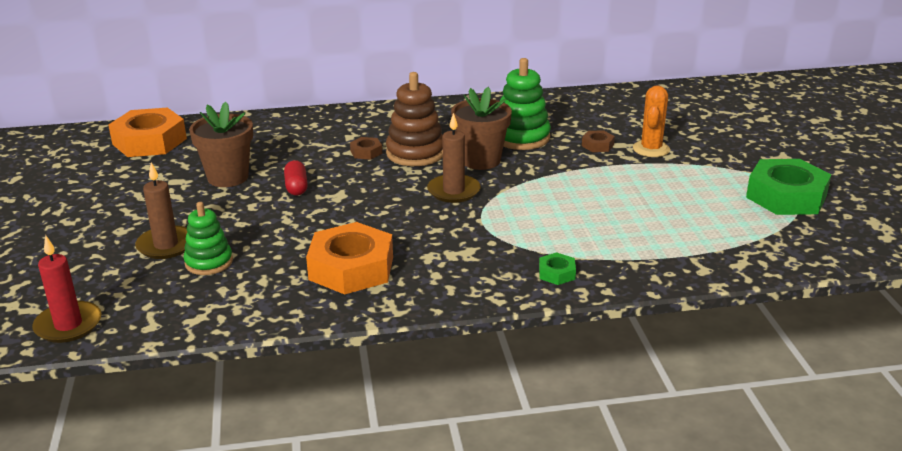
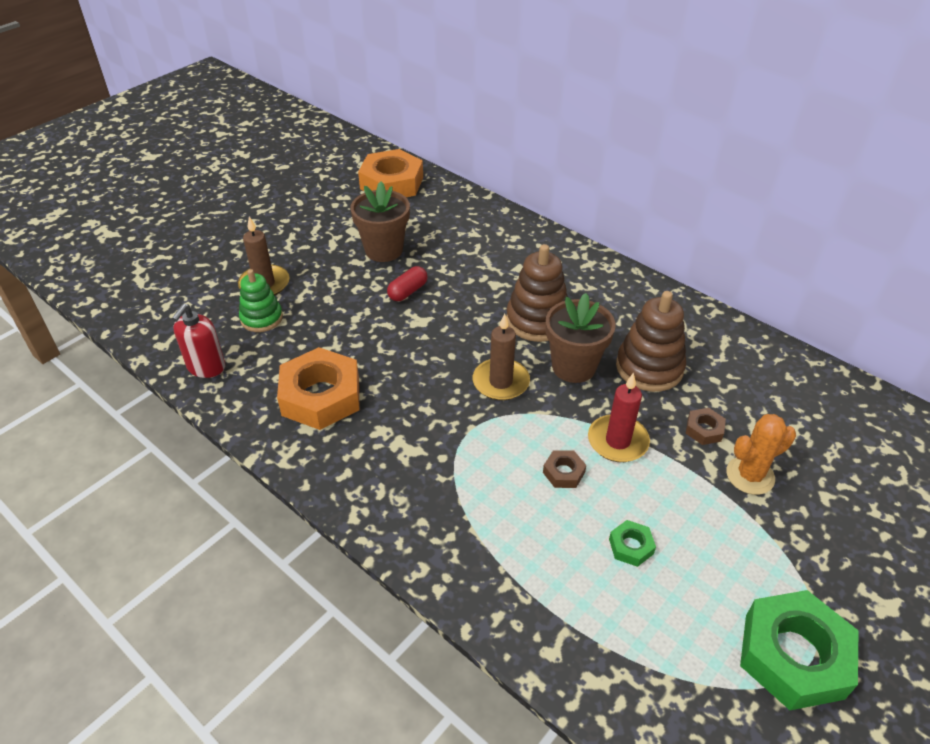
camera: 50 degrees right, 15 degrees up
(68, 325) = (134, 308): red candle -> red candle (617, 441)
(223, 311) = (206, 367): none -> red soap dispenser
(366, 152) = (504, 292): brown nut -> brown nut (563, 472)
(521, 137) = (649, 367): green stacking toy -> brown stacking toy
(557, 273) = (433, 533): green nut -> green nut (631, 546)

